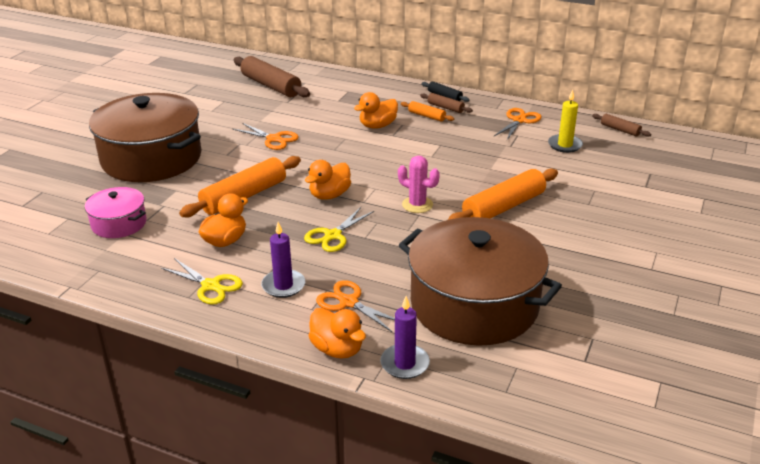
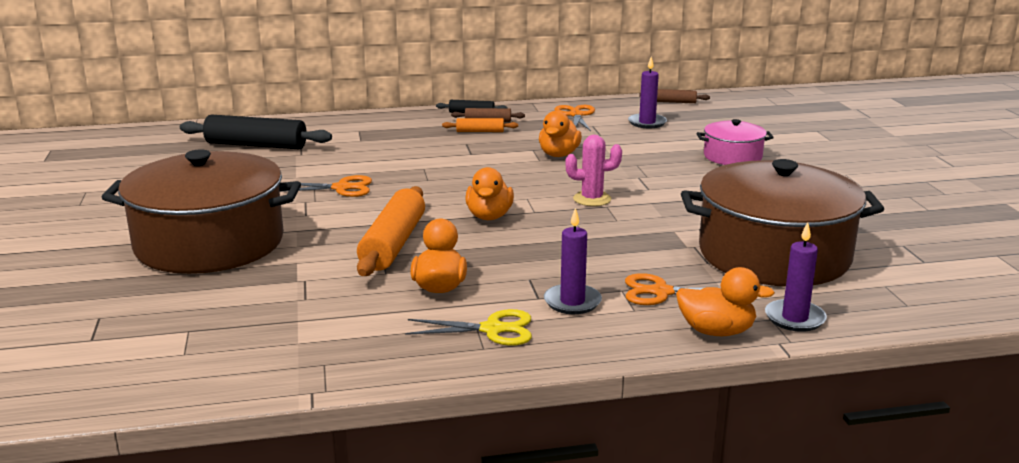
camera: 35 degrees left, 10 degrees down
(119, 223) = (273, 313): pink pot -> pink pot (732, 156)
(271, 86) = (256, 145): brown rolling pin -> black rolling pin
(333, 235) = (551, 246): yellow scissors -> none
(377, 126) = (442, 150): orange duck -> orange duck (559, 154)
(503, 207) = (673, 179): orange rolling pin -> none
(565, 145) = (647, 123): yellow candle -> purple candle

